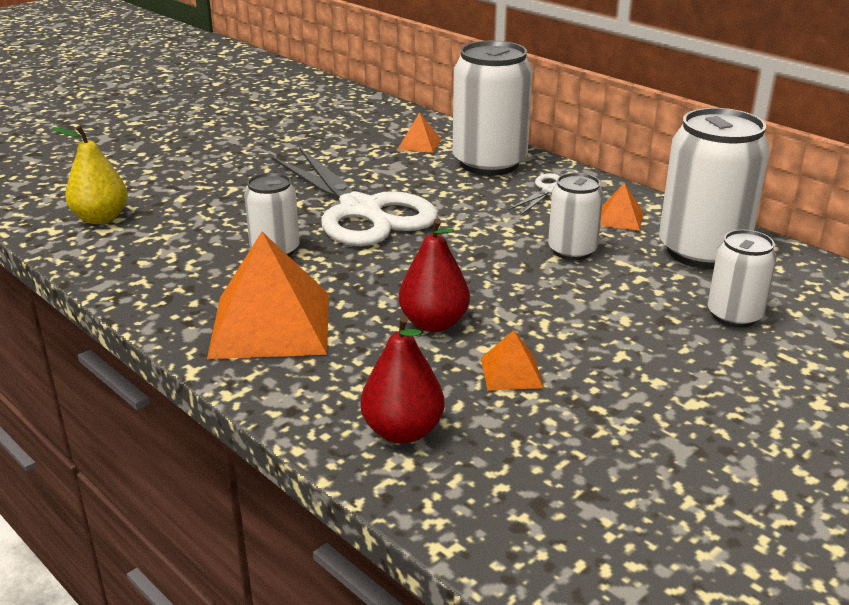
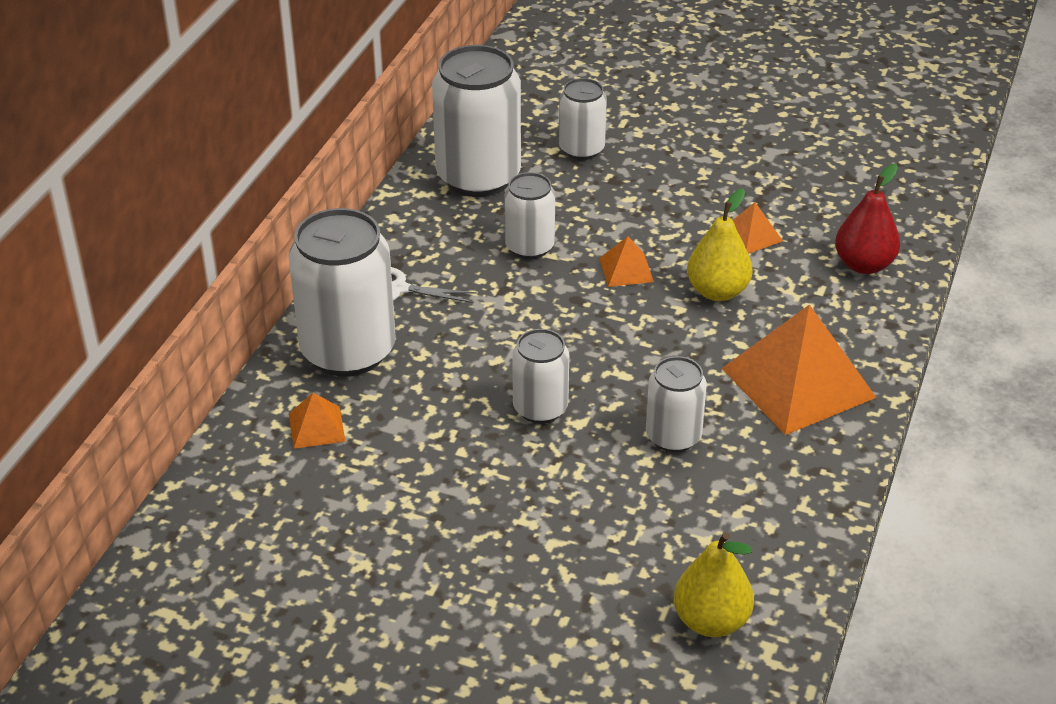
camera: 115 degrees left, 10 degrees up
(362, 211) = (540, 408): white scissors -> white can
(433, 323) = (717, 291): red pear -> yellow pear
(620, 218) = (438, 232): orange pyramid -> orange pyramid (626, 270)

